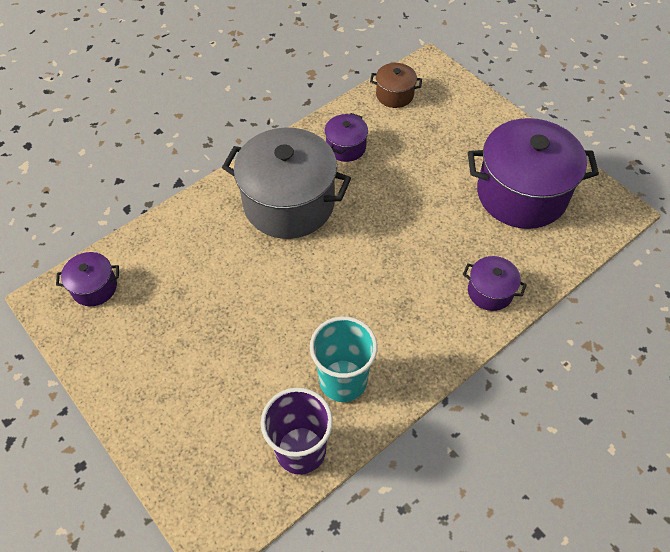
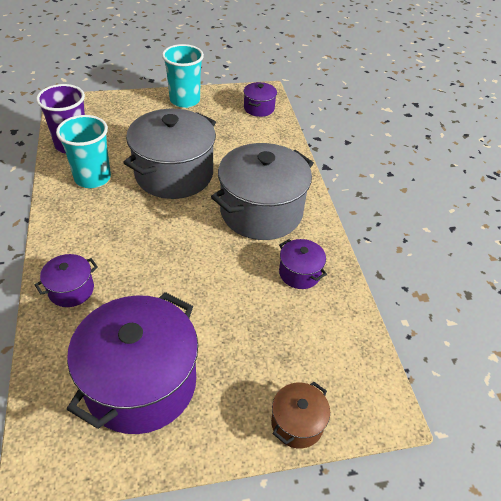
camera: 115 degrees right, 10 degrees down
(120, 381) = (185, 100): none -> turquoise cup
(282, 305) = (174, 174): none -> grey pot
(394, 95) = (351, 348): brown pot -> brown pot (297, 423)

